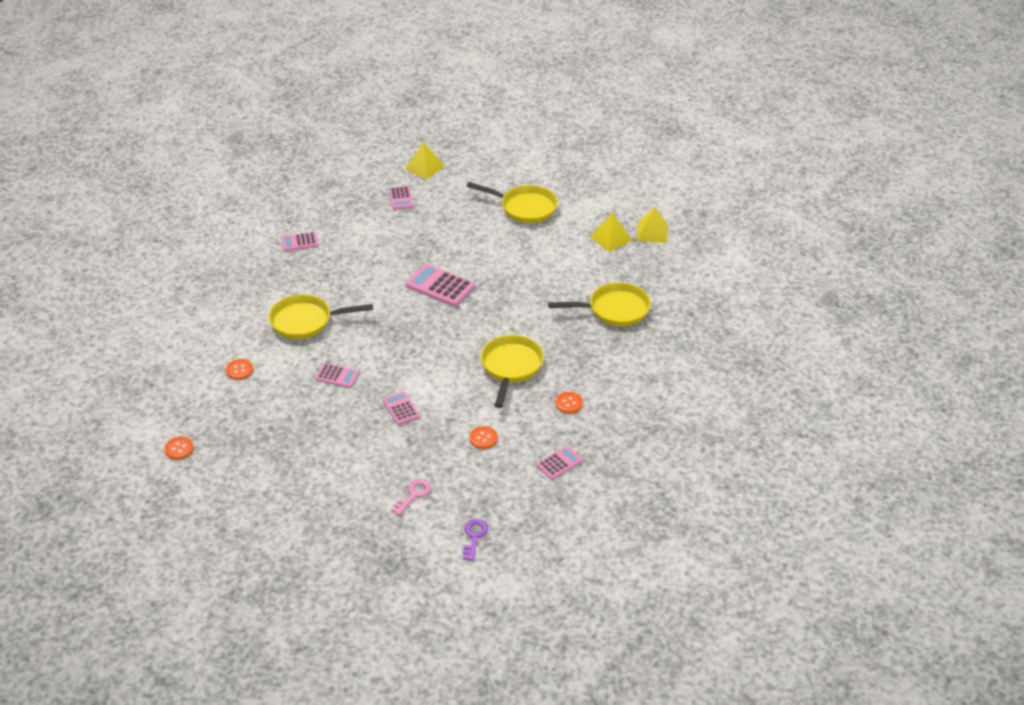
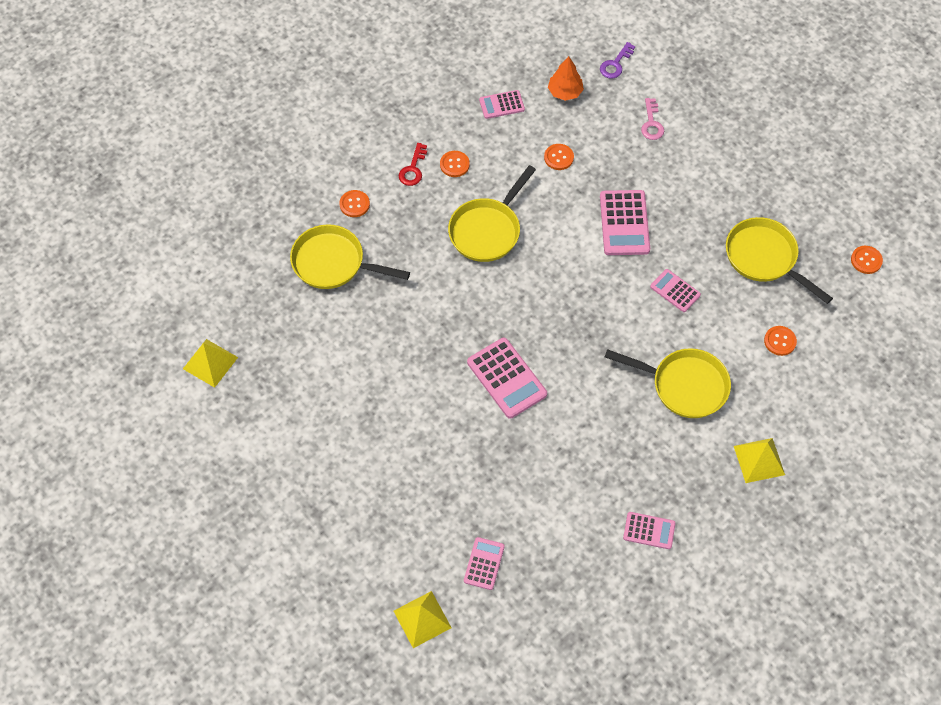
camera: 155 degrees left, 20 degrees up
(401, 408) = (624, 223): pink calculator -> pink calculator, size x1.69
(413, 495) = (651, 123): pink key -> pink key turned 60 degrees counterclockwise
(508, 494) = (565, 92): none -> orange tree
(524, 208) = (334, 474): yellow pan -> yellow pan (764, 258)
(600, 389) = (413, 169): none -> red key
(611, 238) = (265, 373): yellow pyramid -> yellow pyramid (759, 460)
(628, 350) = (354, 204): none -> orange button

